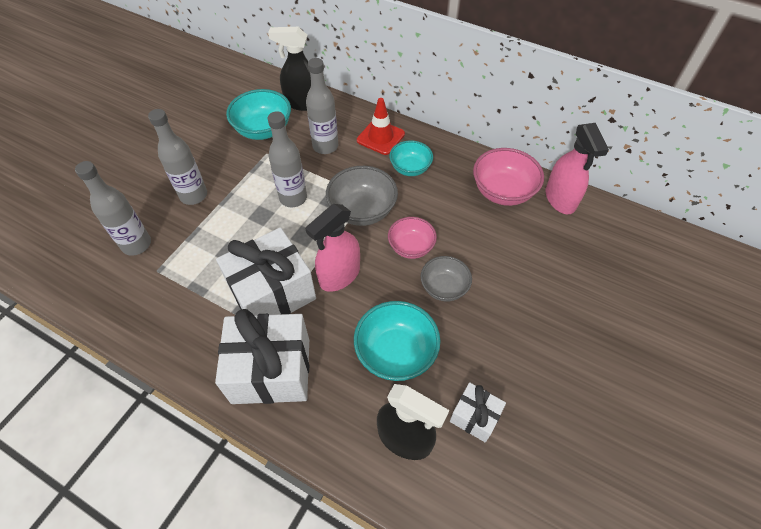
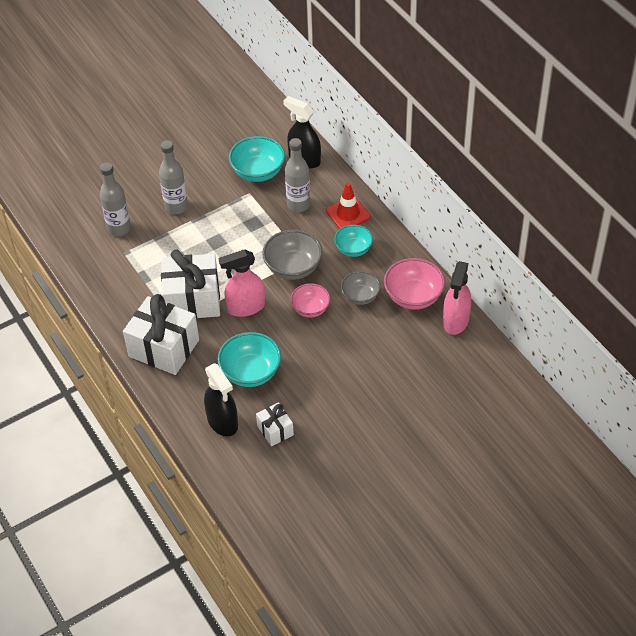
camera: 30 degrees right, 5 degrees down
(293, 198) = (247, 237): grey bottle -> none
(444, 287) = (314, 346): grey bowl -> grey bowl (360, 296)

